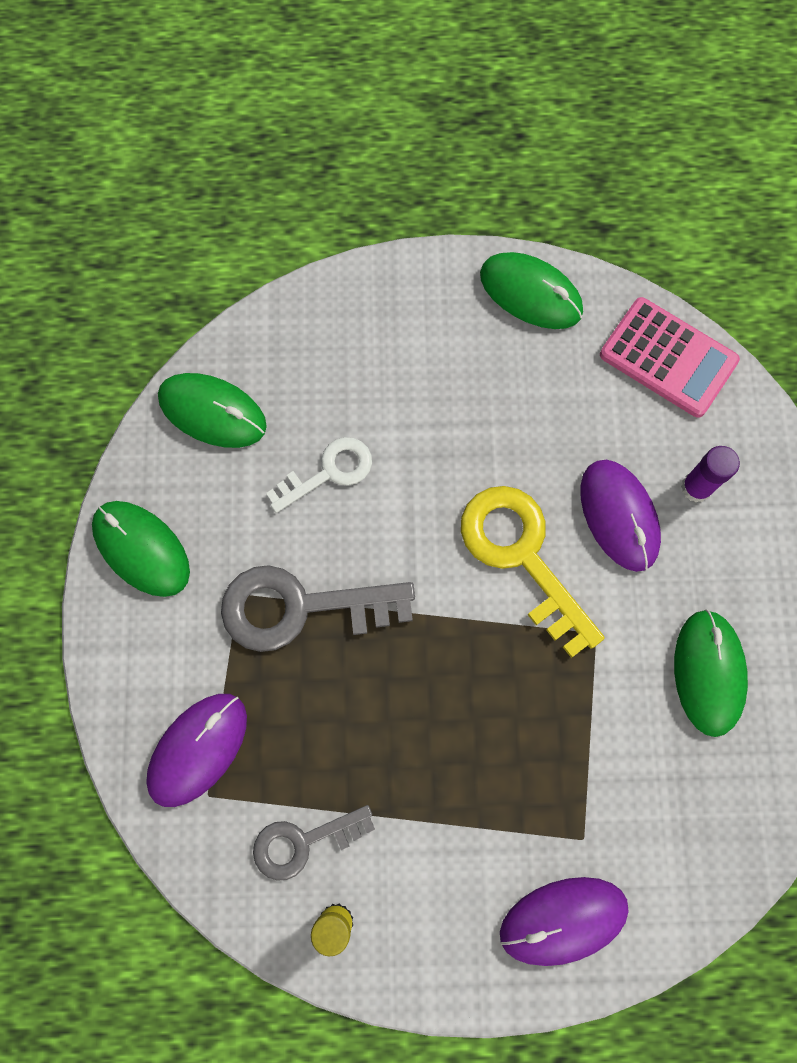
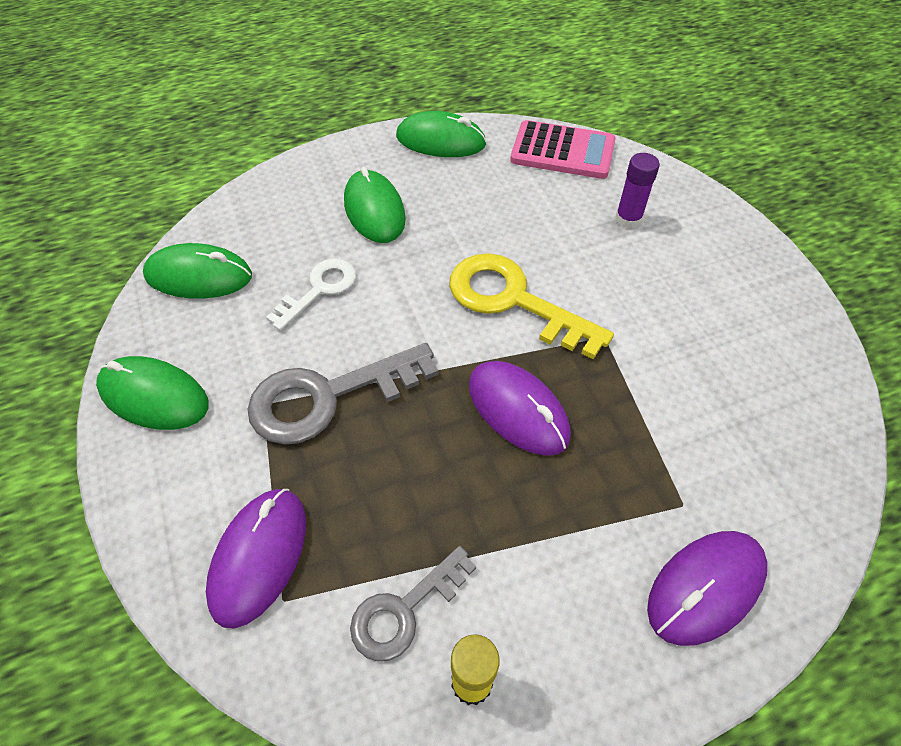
camera: 20 degrees left, 20 degrees down
(619, 516) = (579, 252): purple mouse -> purple mouse (518, 410)
(708, 673) = (712, 336): green mouse -> green mouse (374, 210)

